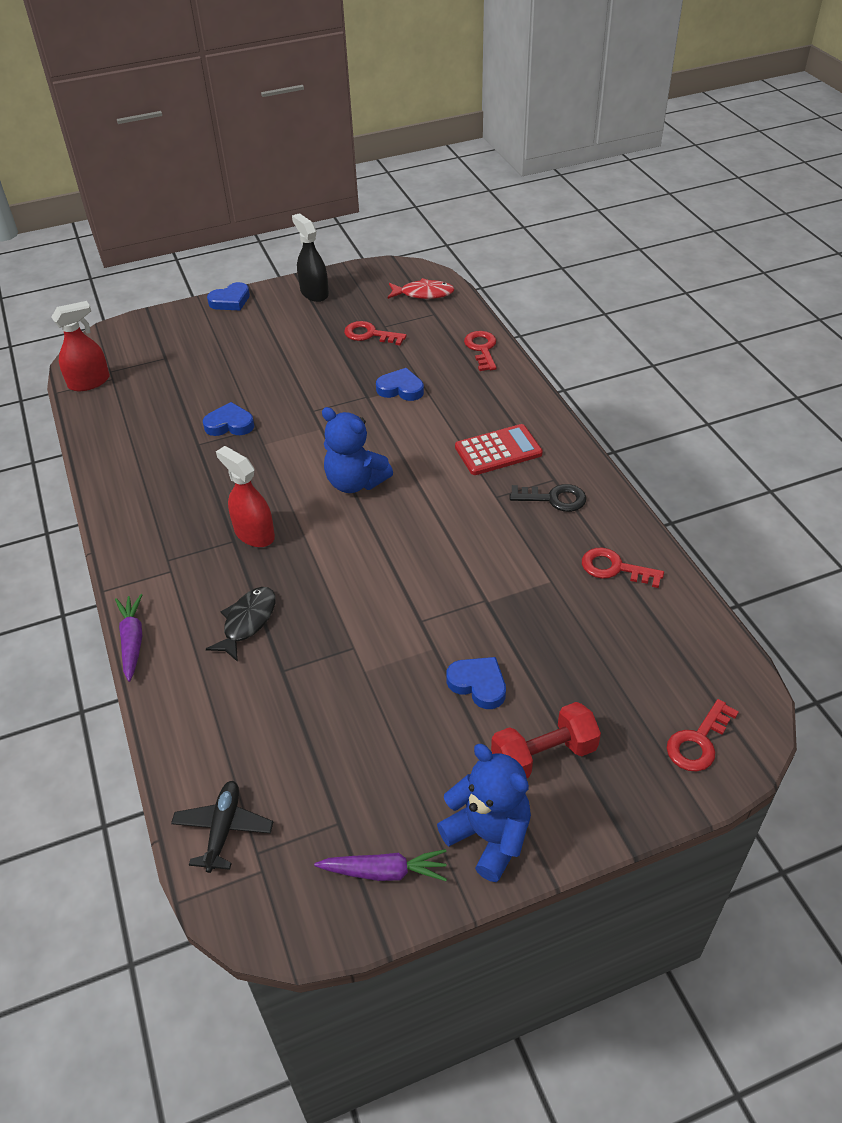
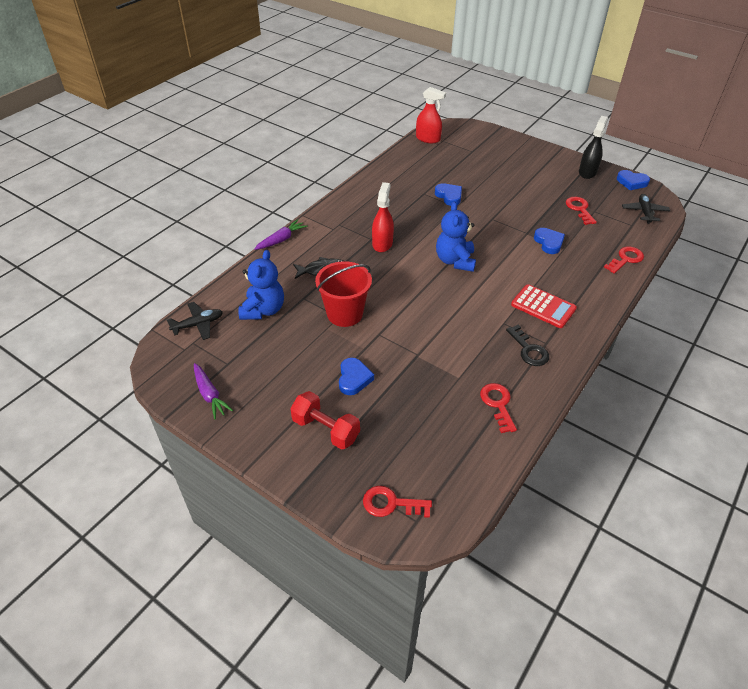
camera: 55 degrees right, 0 degrees up
(230, 301) = (542, 148): blue heart -> blue heart (632, 182)
(354, 638) = (344, 314): none -> red bucket
(423, 294) = (644, 212): red fish -> black plane
(488, 836) = (256, 428): blue teddy bear -> blue teddy bear (263, 310)

